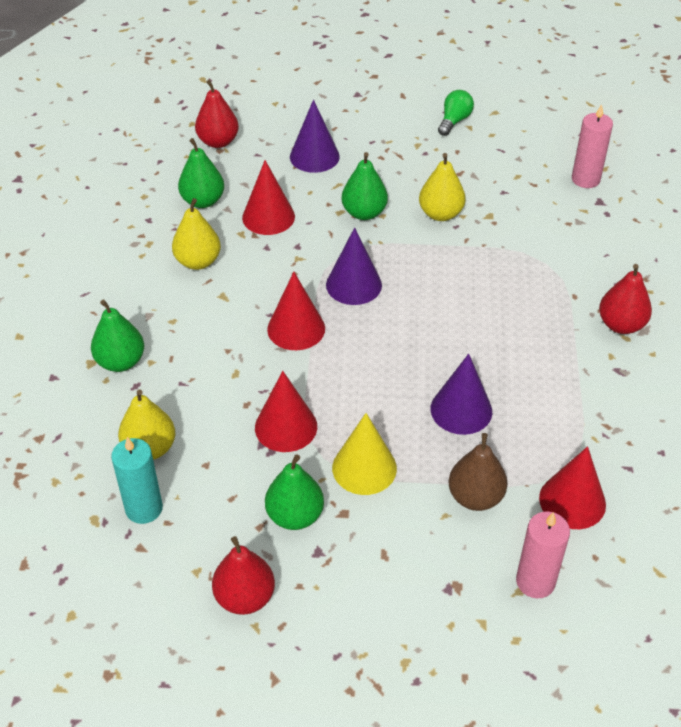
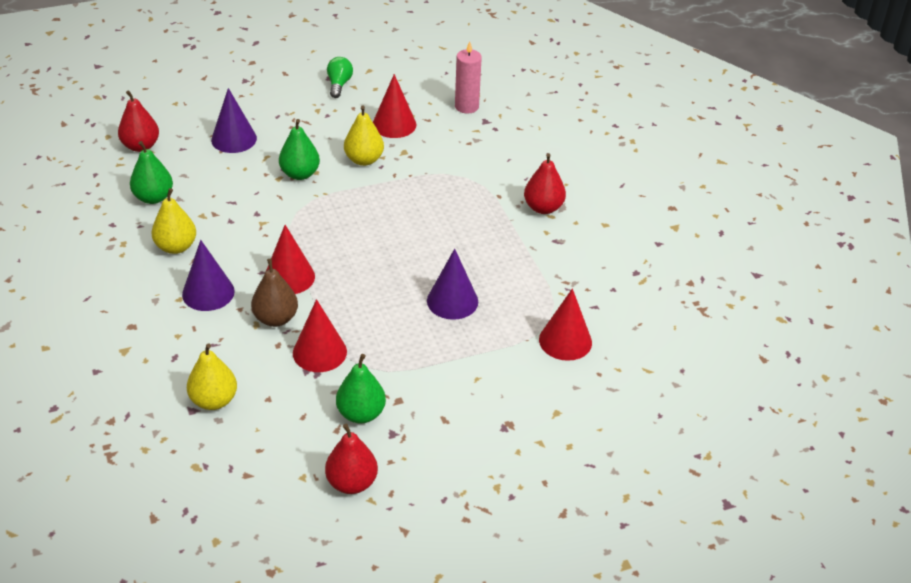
camera: 25 degrees left, 5 degrees down
(121, 362) = (151, 342): green pear -> none
(144, 508) = (234, 446): turquoise candle -> none
(268, 217) = (219, 196): red cone -> red cone (394, 124)
(353, 285) = (320, 231): purple cone -> purple cone (208, 292)
(364, 468) = (398, 364): yellow cone -> none
(475, 497) = (493, 359): brown pear -> brown pear (276, 318)
(535, 581) = (564, 403): pink candle -> none

